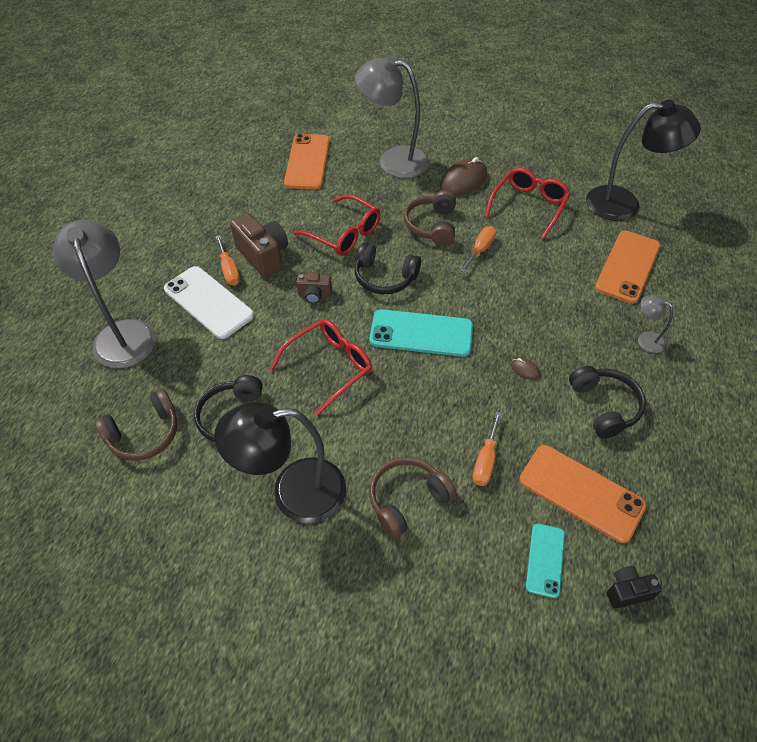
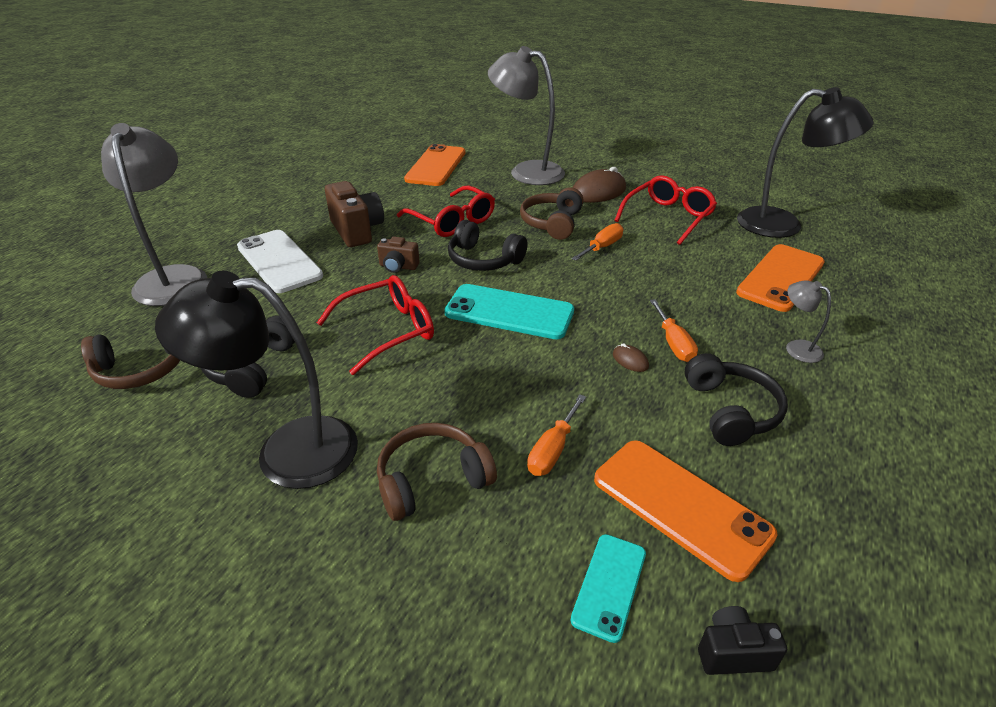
camera: 10 degrees right, 15 degrees down
(229, 270) = (315, 238): orange screwdriver -> orange screwdriver (673, 343)

